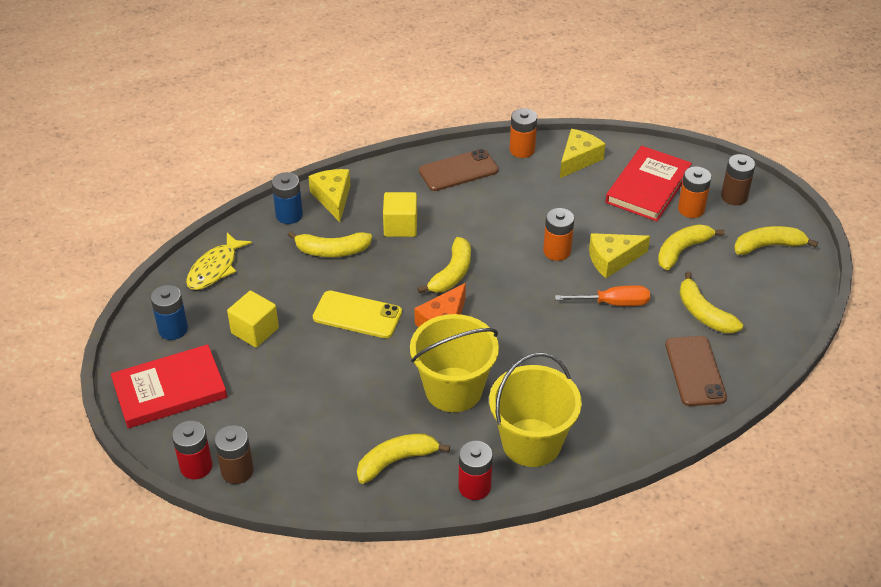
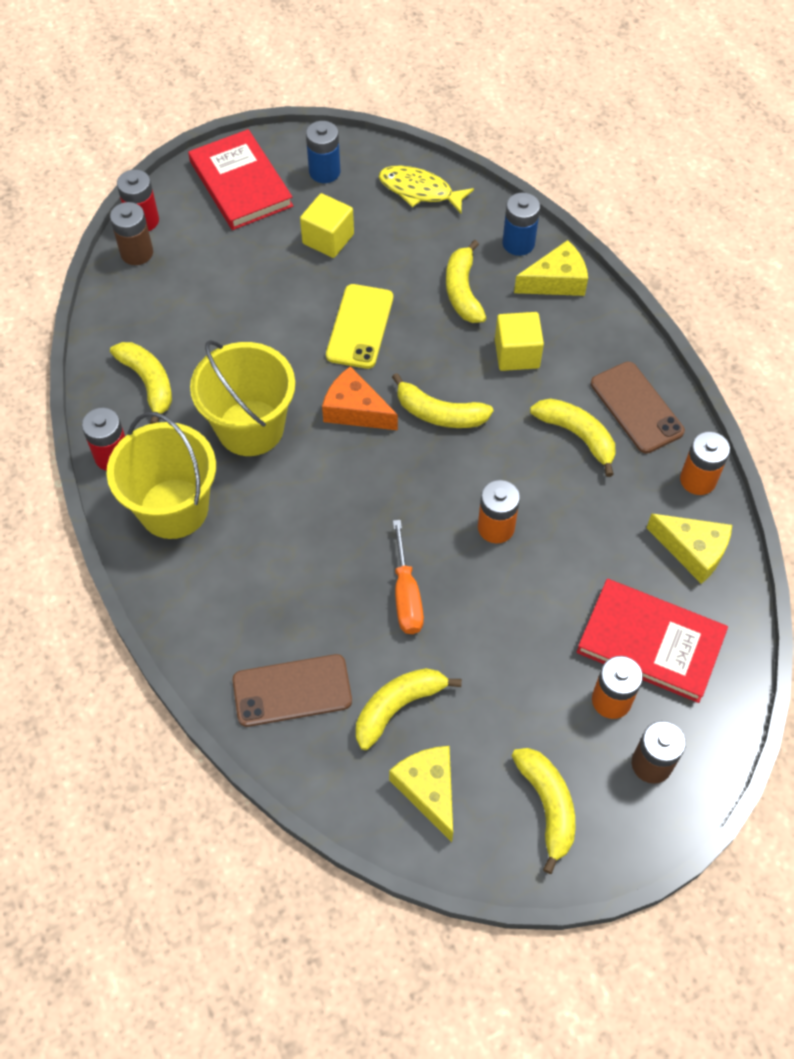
camera: 85 degrees right, 15 degrees up
(612, 260) = (489, 594): yellow cheese -> yellow cheese (428, 790)
(682, 250) = (520, 684): yellow banana -> yellow banana (577, 436)

